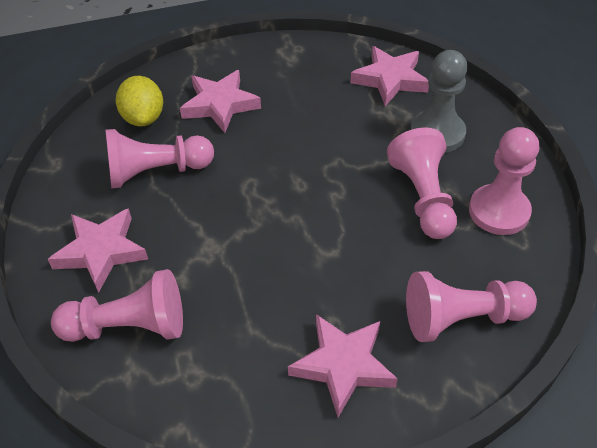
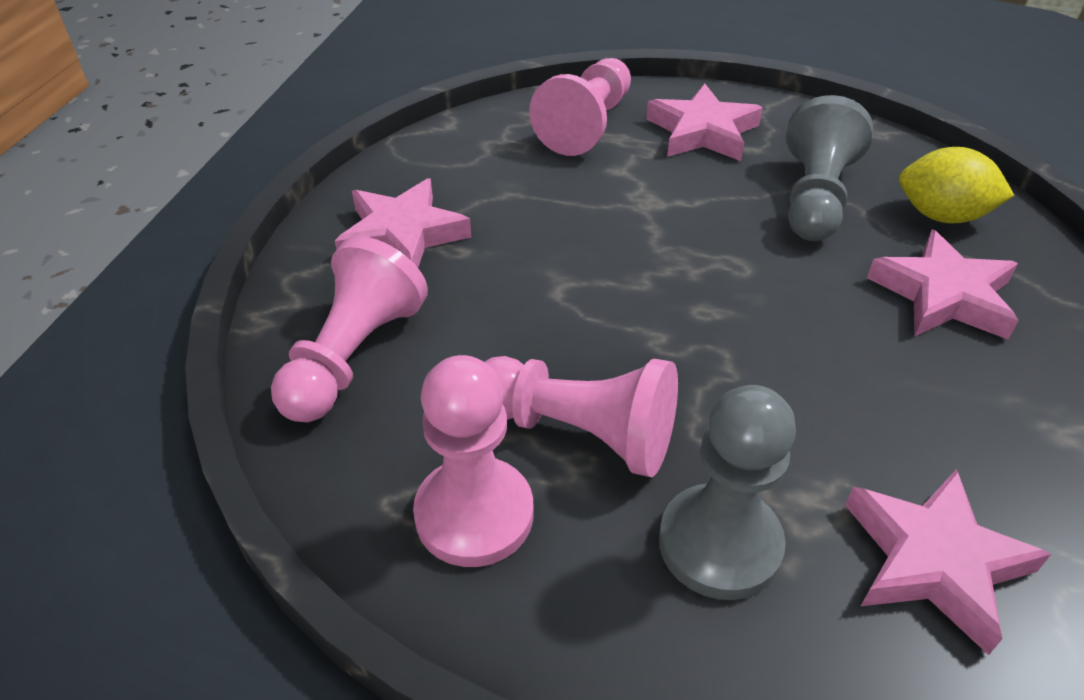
camera: 120 degrees right, 5 degrees down
(156, 171) = (815, 198): pink pawn -> grey pawn

